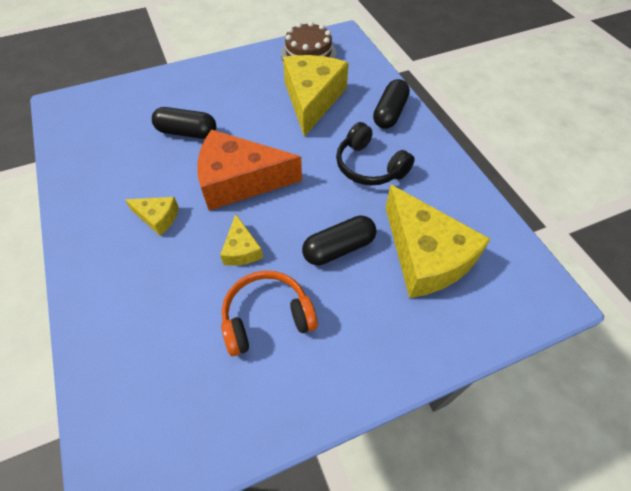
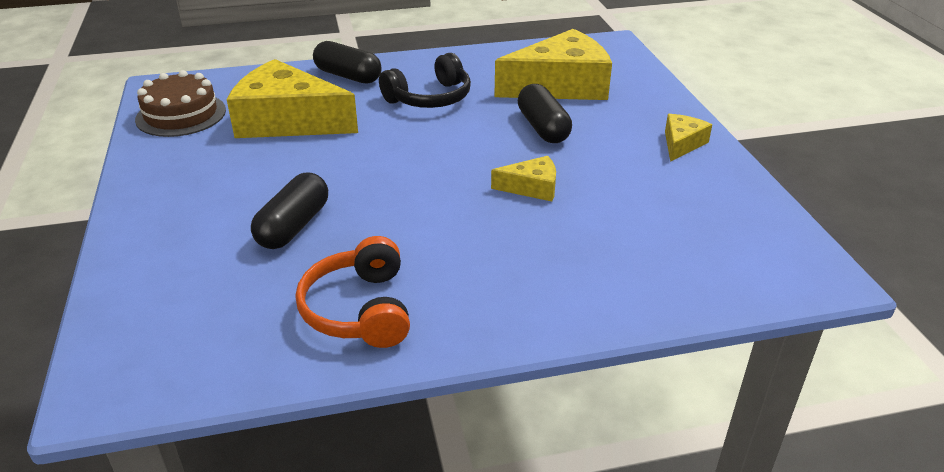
camera: 80 degrees left, 20 degrees down
(158, 217) = (462, 253): yellow cheese -> yellow cheese (681, 144)
(239, 180) = (417, 184): orange cheese -> none
(267, 317) = (625, 176): orange headphones -> orange headphones (359, 309)

